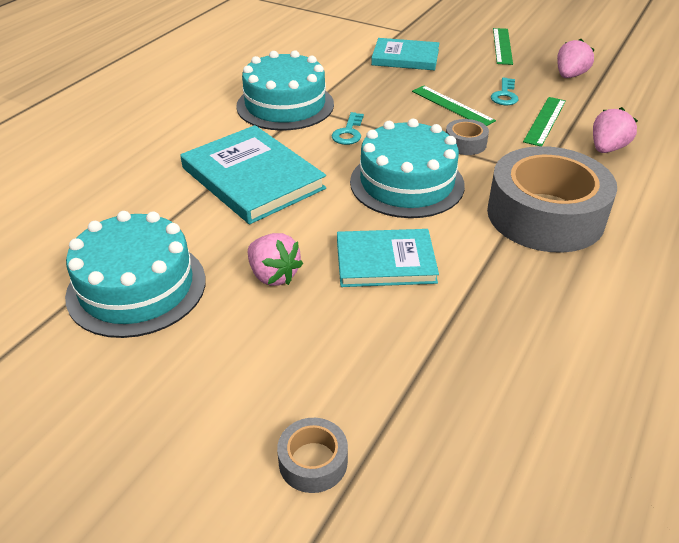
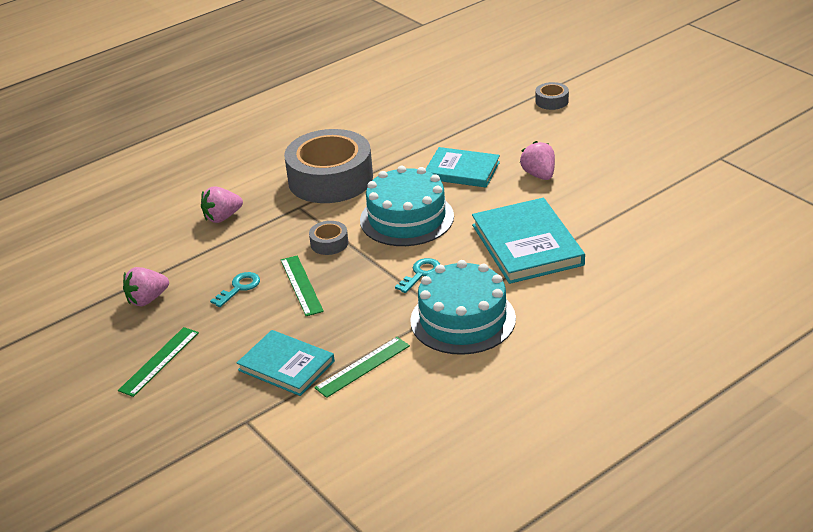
camera: 155 degrees left, 5 degrees down
(136, 287) = (630, 183): turquoise cake -> none
(544, 121) = (238, 252): green ruler -> green ruler (363, 367)

